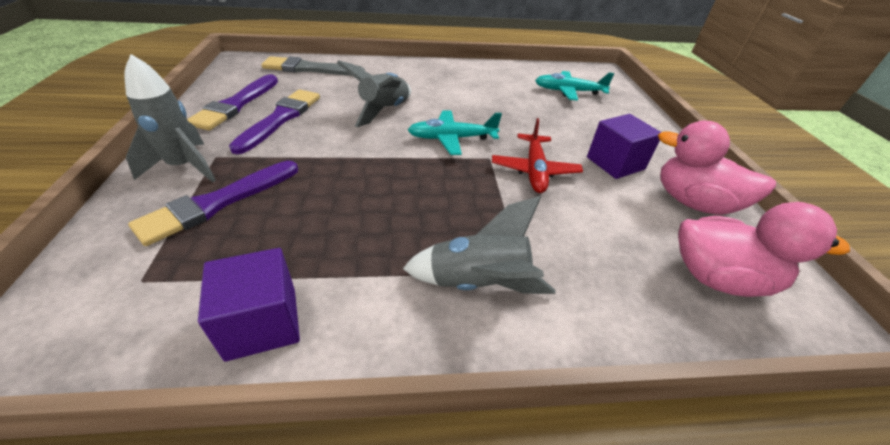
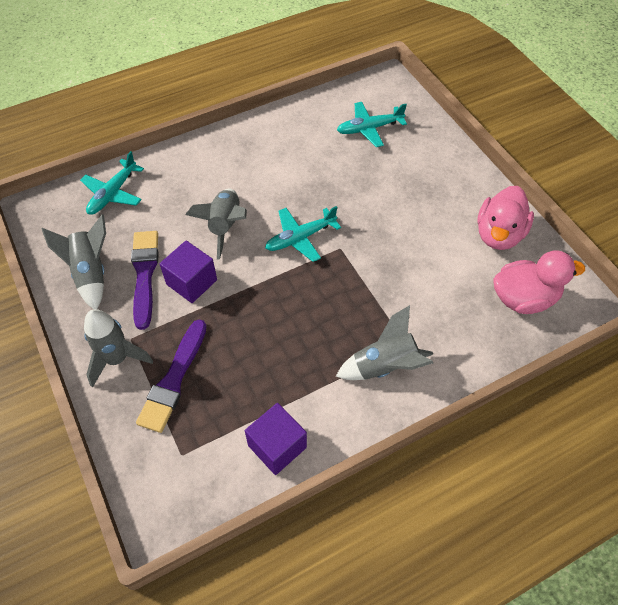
camera: 20 degrees left, 15 degrees up
(236, 105) = (91, 273): purple brush -> grey rocket
(309, 69) = (113, 193): grey brush -> turquoise plane
(534, 170) = (379, 247): red plane -> none
(615, 163) = (435, 214): purple cube -> purple cube (191, 282)
(693, 202) = (498, 234): pink duck -> pink duck turned 75 degrees counterclockwise

